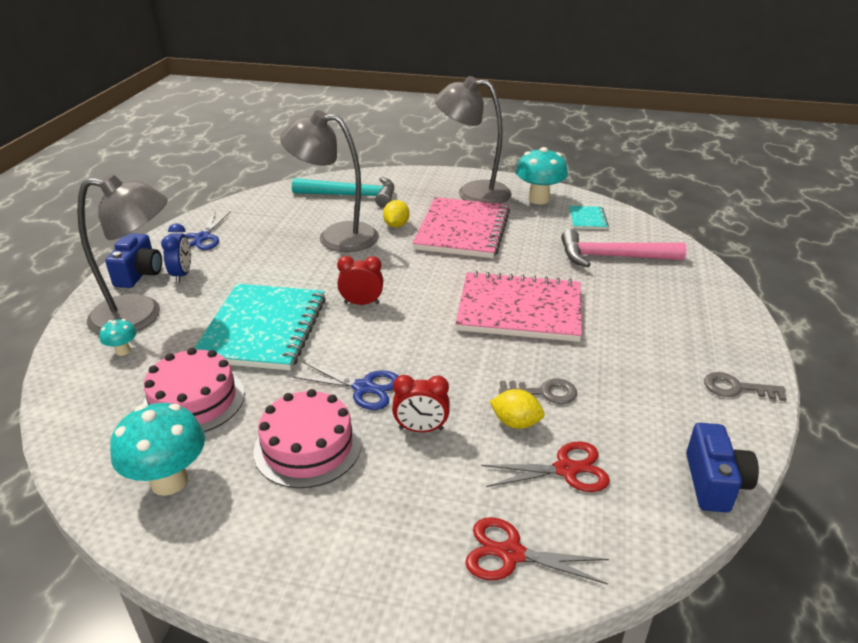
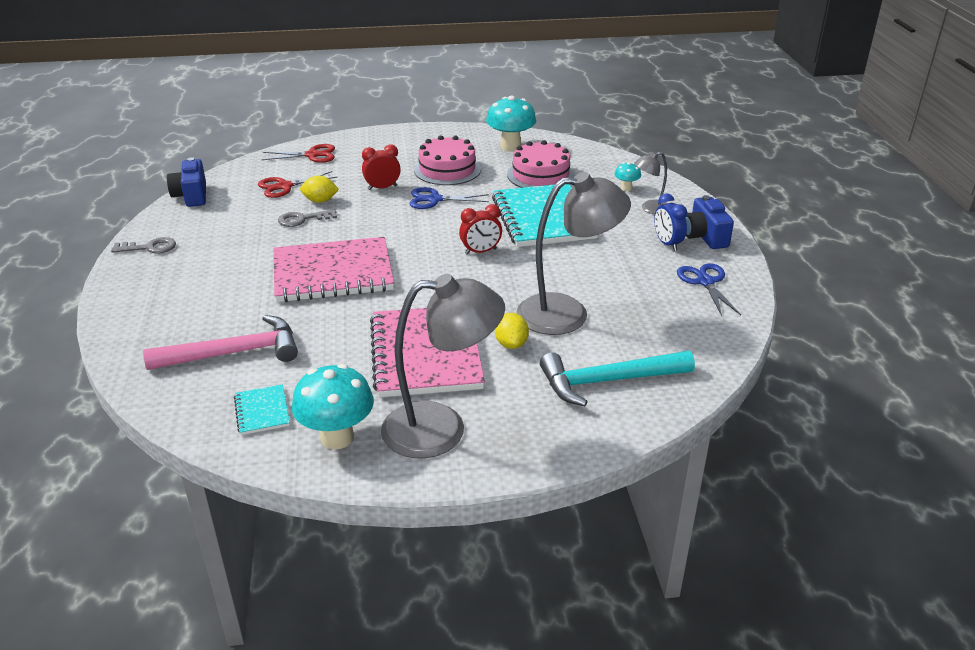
camera: 160 degrees right, 0 degrees up
(140, 316) = (650, 209): grey lamp -> grey lamp, size x0.49

